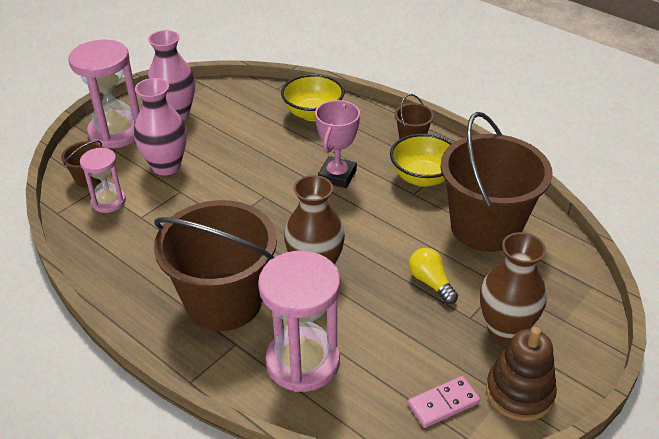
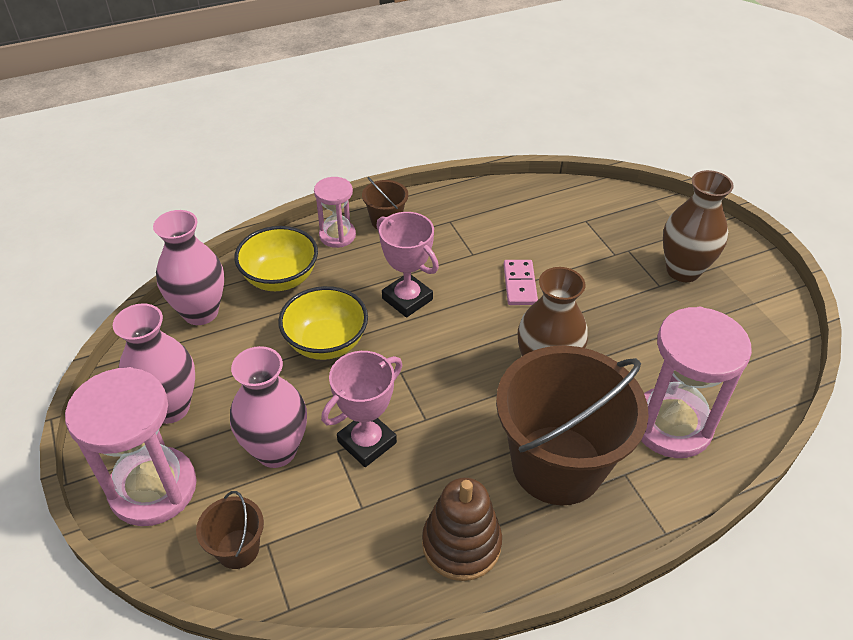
camera: 65 degrees left, 5 degrees up
(108, 202) = (307, 537): pink hourglass -> pink hourglass (337, 235)
(193, 201) = (367, 442): none -> pink trophy
(259, 95) = (200, 312): none -> pink vase
(422, 177) = (453, 238): yellow bowl -> yellow bowl (326, 343)
(431, 282) = (604, 292): yellow light bulb -> none
(443, 403) = (753, 344): pink domino -> pink domino (520, 284)
(485, 227) = (550, 228): brown bucket -> none
(519, 393) = (755, 292): brown stacking toy -> brown stacking toy (461, 544)

